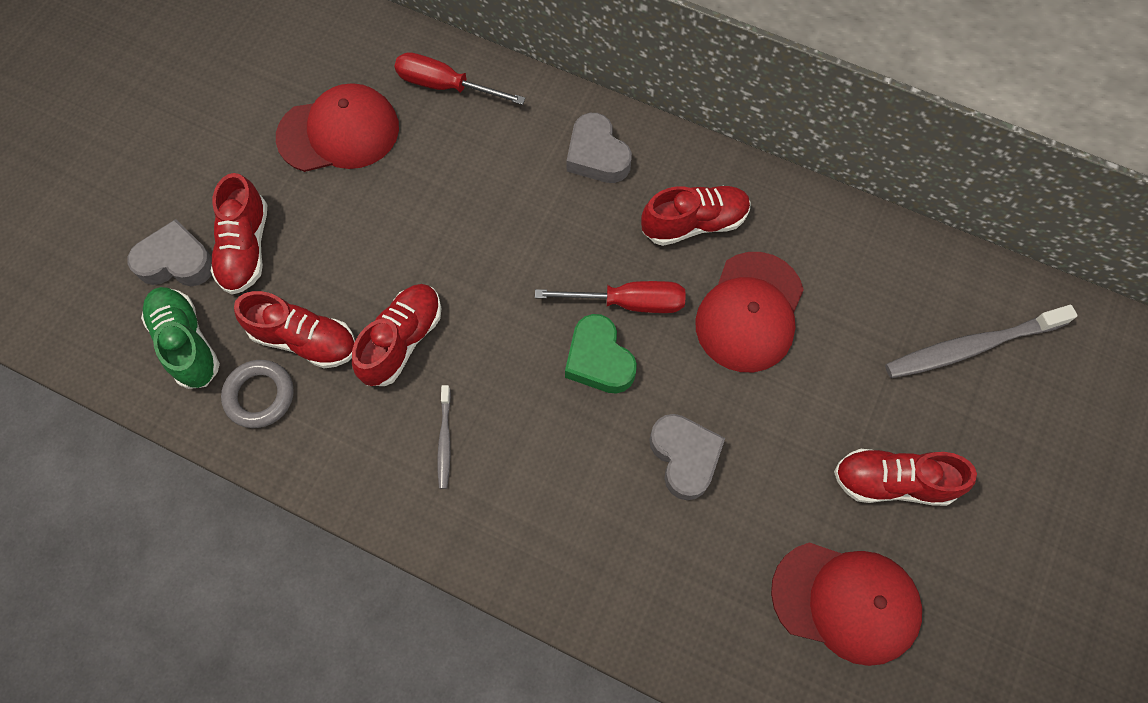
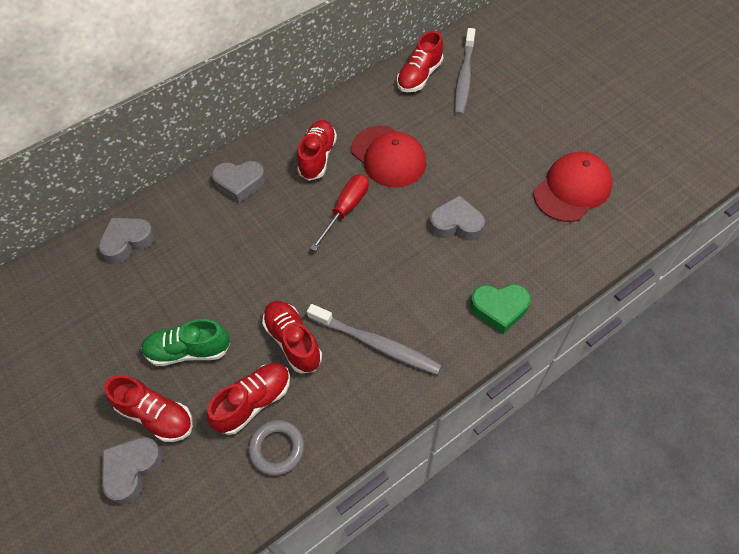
camera: 60 degrees left, 10 degrees down
(187, 343) = (204, 486): green shoe -> green shoe (189, 351)
(339, 132) = (111, 319): red cap -> none
(444, 440) = (376, 344): grey toothbrush -> grey toothbrush, size x1.96
(445, 86) = (127, 242): red screwdriver -> grey heart
(599, 359) = (373, 239): green heart -> green heart (499, 309)
(892, 482) = (518, 141): red shoe -> red shoe (419, 76)

